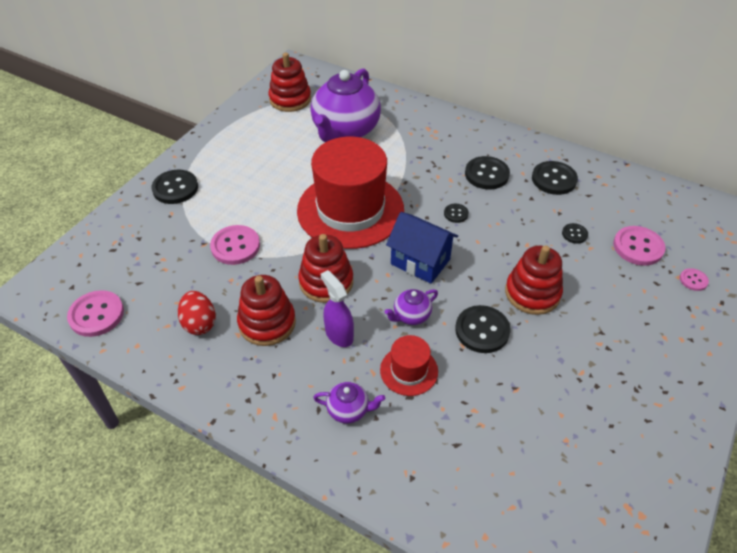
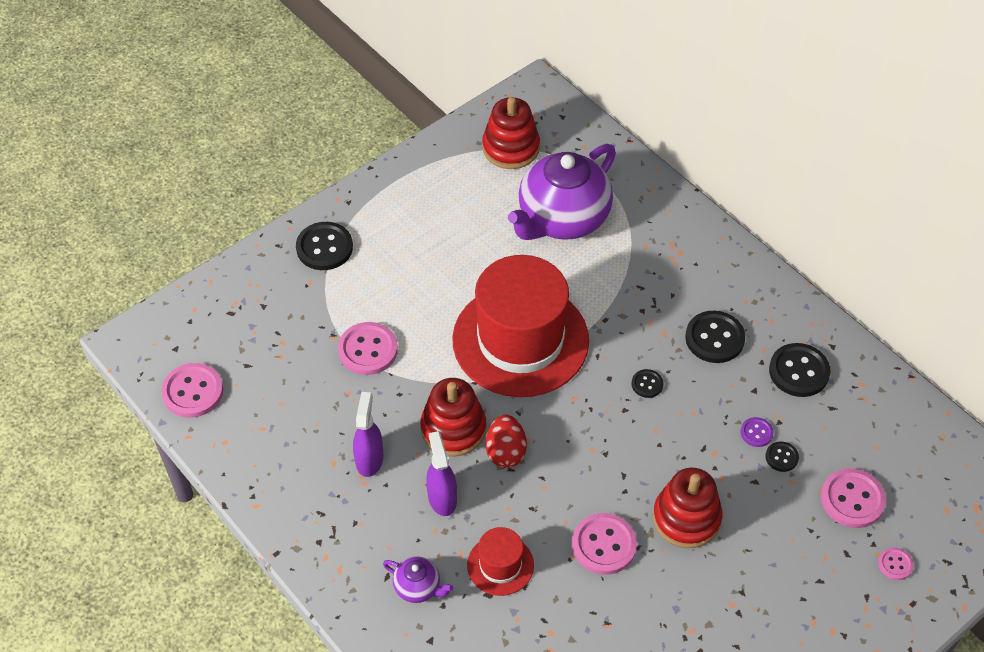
camera: 20 degrees right, 5 degrees up
(199, 323) = (297, 436): red egg -> red egg (505, 452)
(267, 323) = (369, 459): red stacking toy -> purple spray bottle
(411, 315) = (531, 501): purple teapot -> none
(420, 262) = (573, 436): blue house -> none
(482, 330) = (604, 545): black button -> pink button
(548, 223) = (756, 433): none -> purple button

